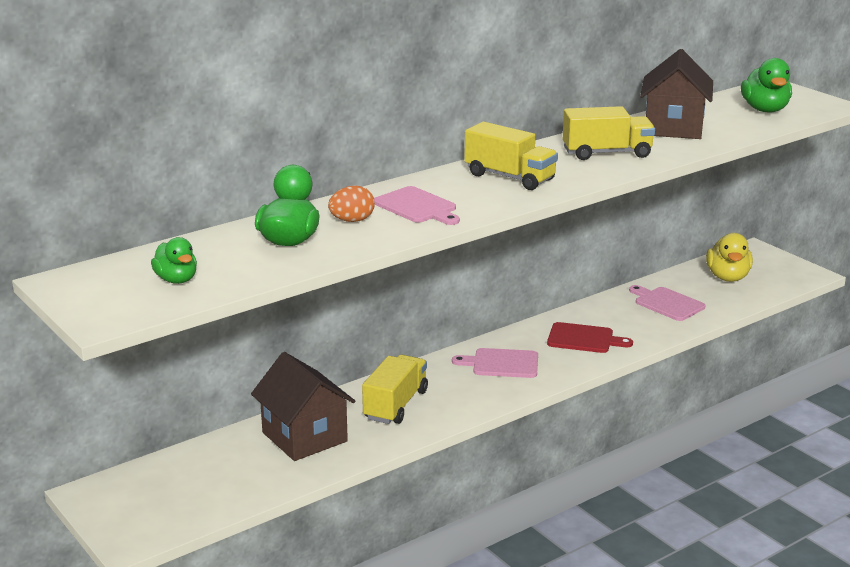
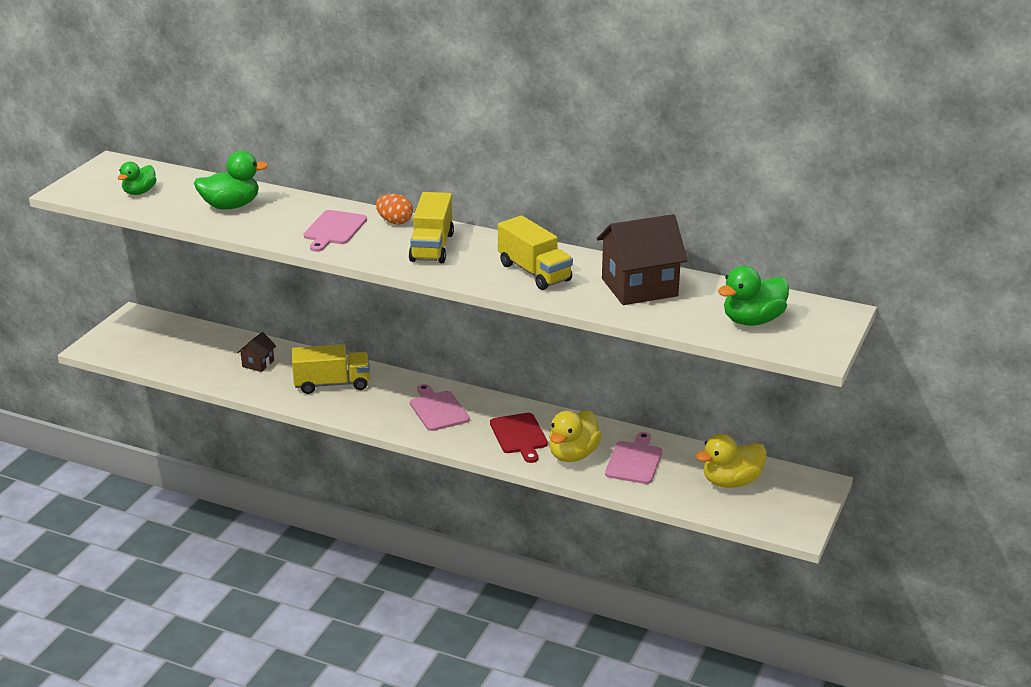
camera: 60 degrees right, 5 degrees up
(304, 437) = (258, 363): brown house -> brown house, size x0.47
(352, 221) = (285, 215): orange egg -> orange egg (395, 222)
(635, 325) = (573, 455): none -> yellow duck

